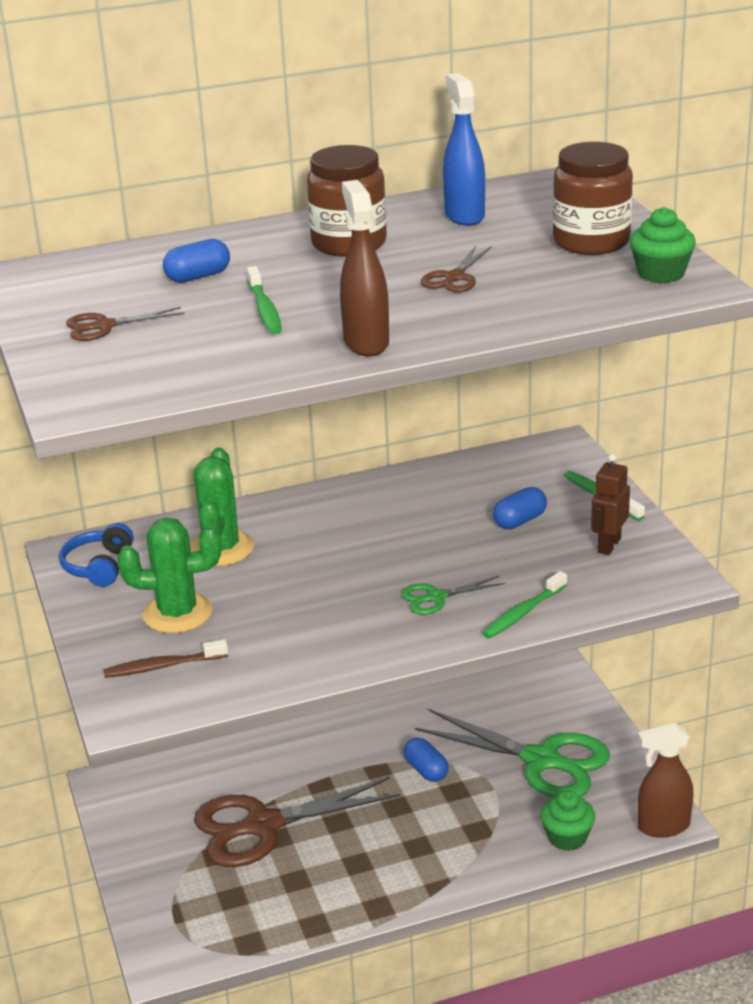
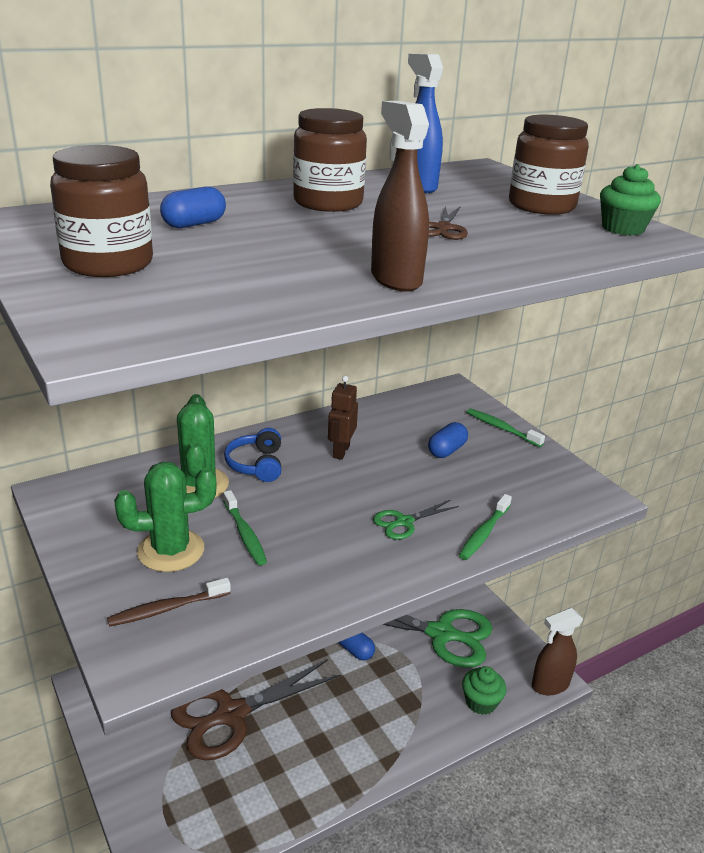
camera: 15 degrees left, 0 degrees up
(99, 566) = (86, 506): blue headphones -> blue headphones (256, 464)
(104, 326) = (108, 263): brown scissors -> brown jar
(264, 309) = (274, 250): green toothbrush -> green toothbrush (245, 534)
(608, 545) = (526, 469): brown robot -> brown robot (341, 451)

